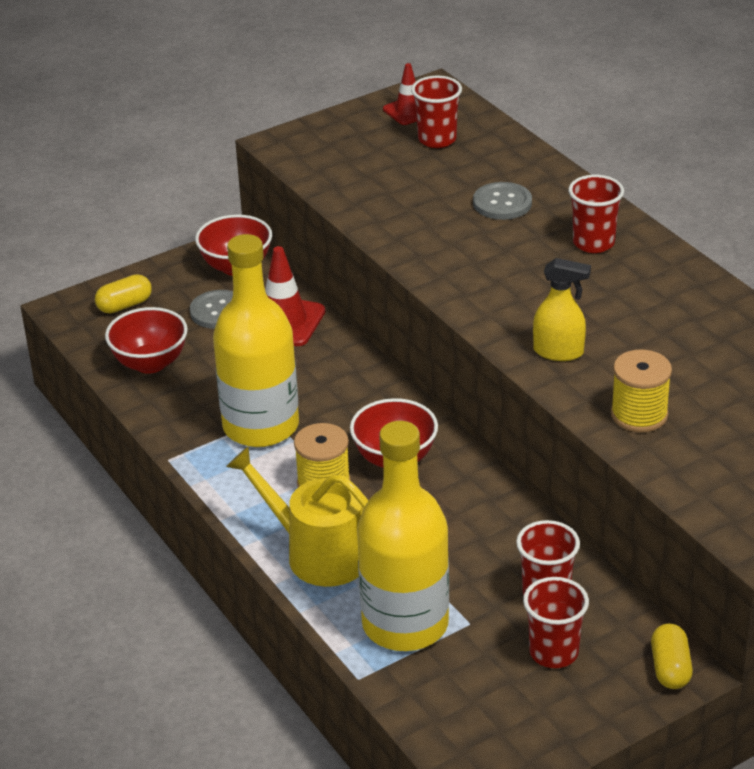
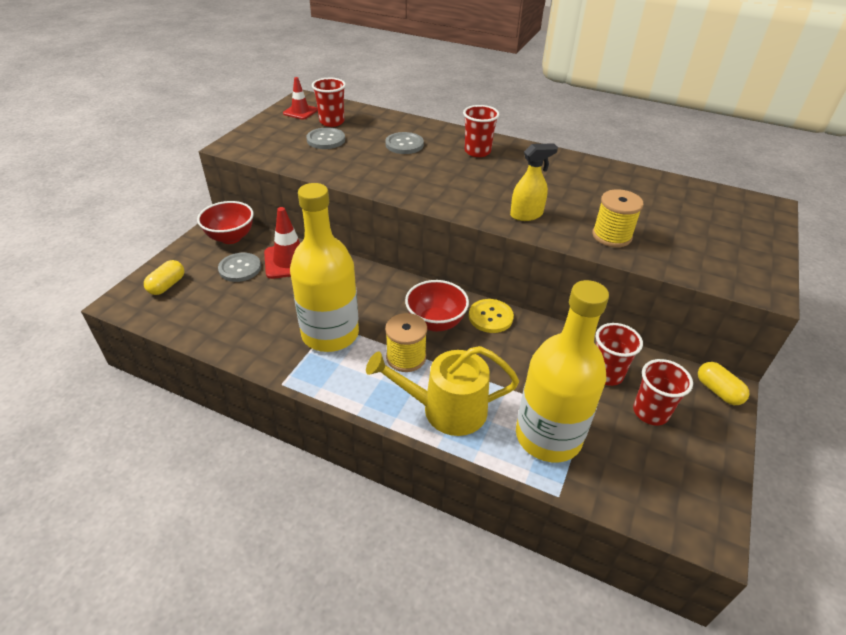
camera: 35 degrees left, 5 degrees up
(150, 363) = (215, 318): red bowl -> none
(404, 166) = (326, 140): none -> grey button
(470, 477) = (490, 317): none -> yellow button

